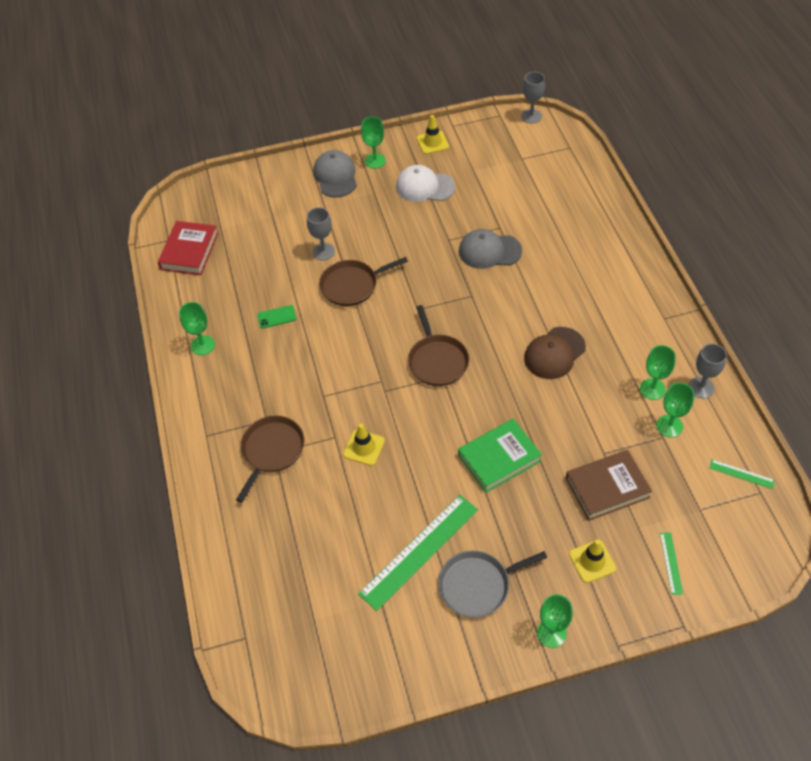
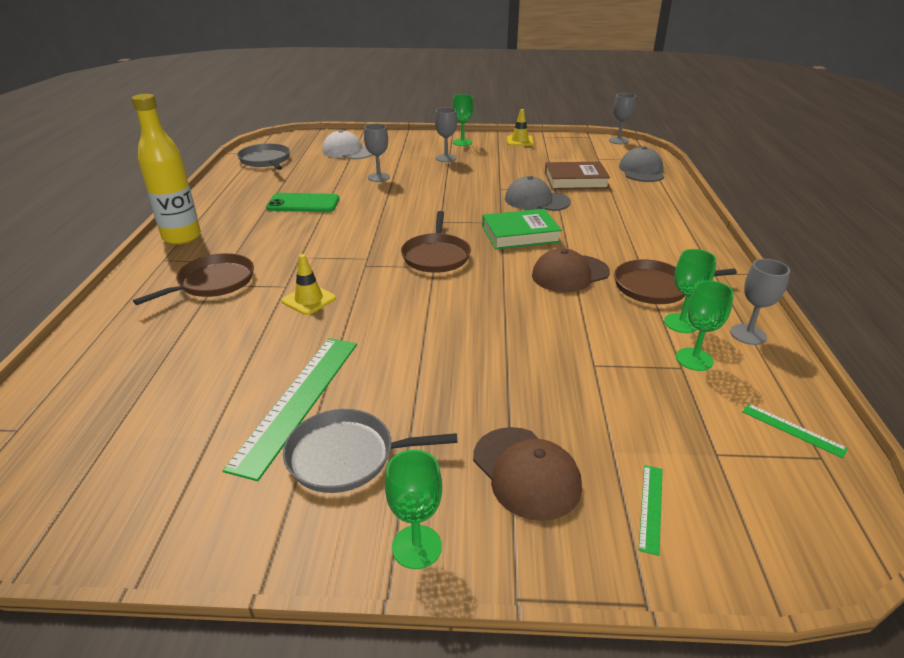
camera: 15 degrees right, 20 degrees down
(189, 251) = (265, 160): red book -> grey pan
(198, 400) = (182, 237): none -> yellow bottle
(203, 345) = (222, 207): green goblet -> none
(276, 317) = (303, 203): green phone -> green phone, size x1.78
(335, 176) = (422, 144): grey cap -> grey cap (641, 170)
(352, 285) = (388, 198): brown pan -> brown pan (655, 287)
(372, 197) = (446, 158): none -> grey goblet
(419, 551) = (298, 401): green ruler -> green ruler turned 45 degrees counterclockwise
(425, 186) = (497, 159): white cap -> white cap (348, 151)
(499, 458) = (456, 340): green book -> green book (520, 234)
(592, 561) = (526, 472): yellow traffic cone -> brown cap
(607, 488) = (584, 398): brown book -> brown book (575, 180)

